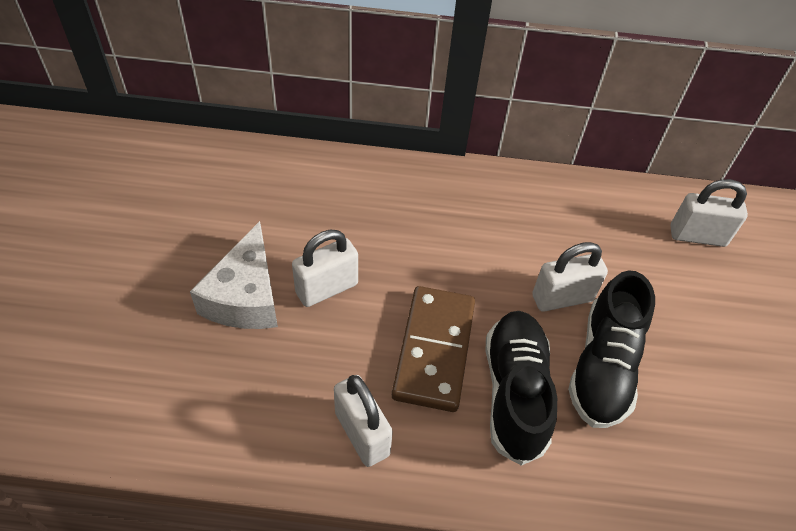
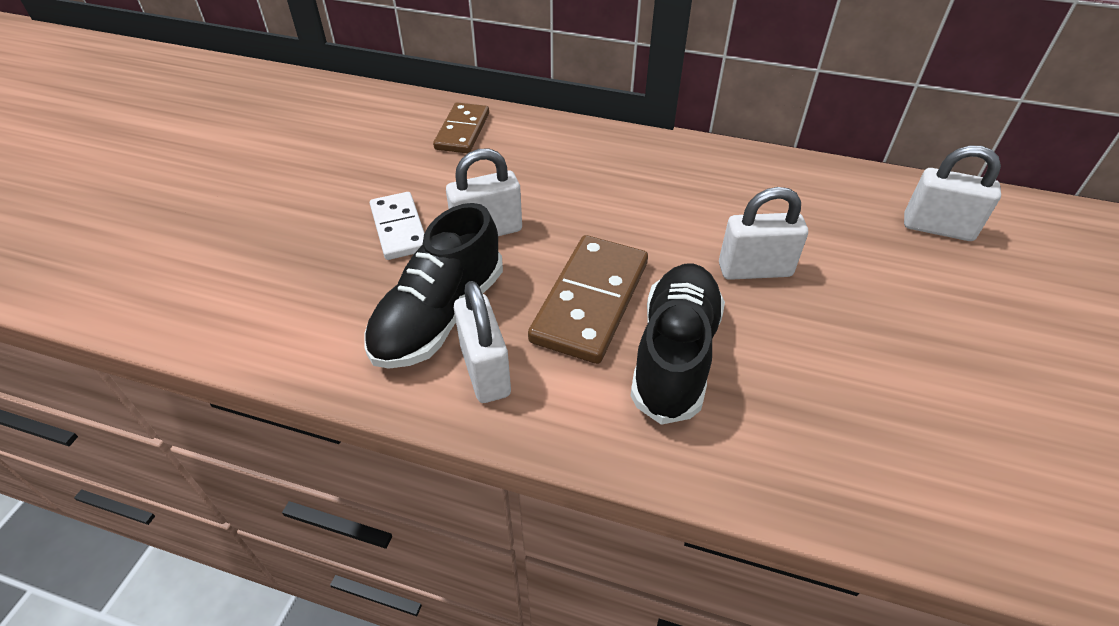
camera: 15 degrees right, 5 degrees down
(245, 296) = (399, 228): white cheese -> white domino
(275, 178) = (462, 131): none -> brown domino
(603, 367) = (790, 343): black shoe -> black shoe (439, 316)

